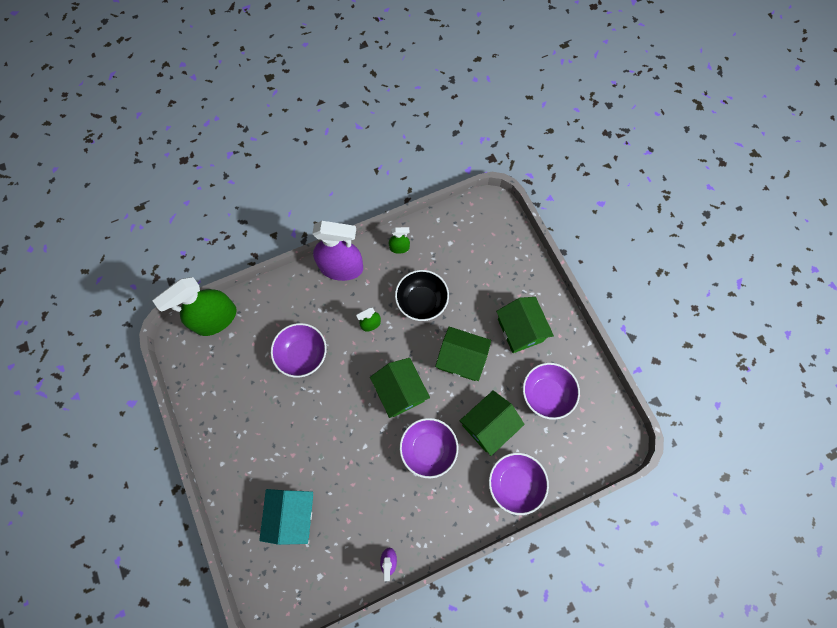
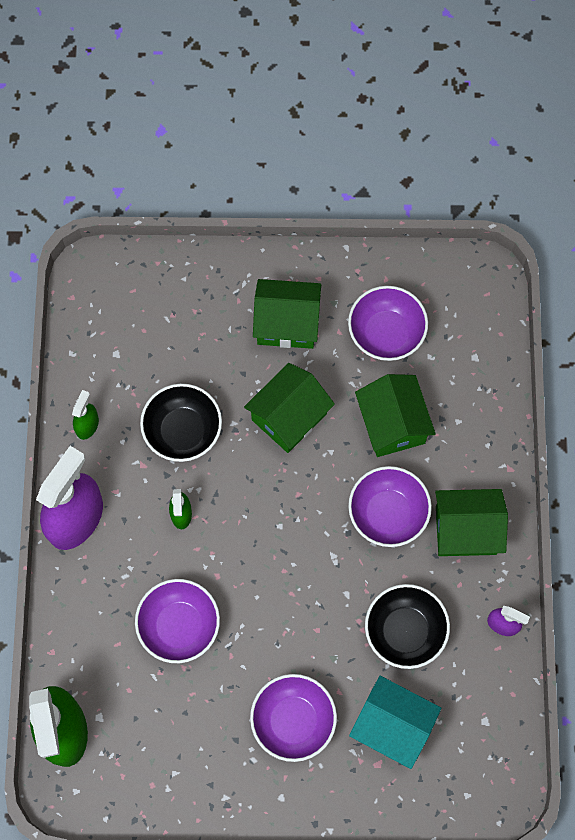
camera: 65 degrees left, 0 degrees up
(357, 495) = (405, 631): none -> black bowl
(400, 391) = (295, 515): green house -> green house (466, 530)
(515, 483) = (478, 427): purple bowl -> purple bowl (293, 721)

